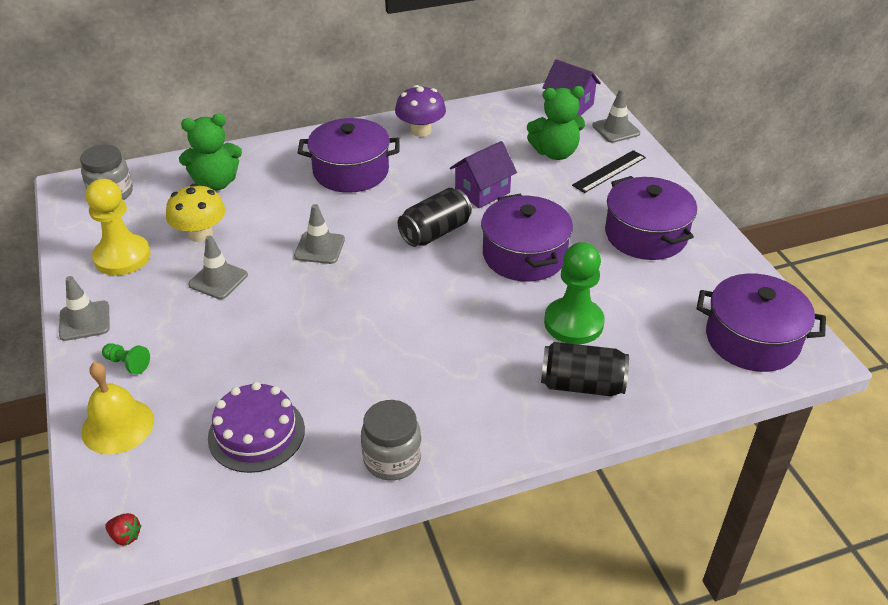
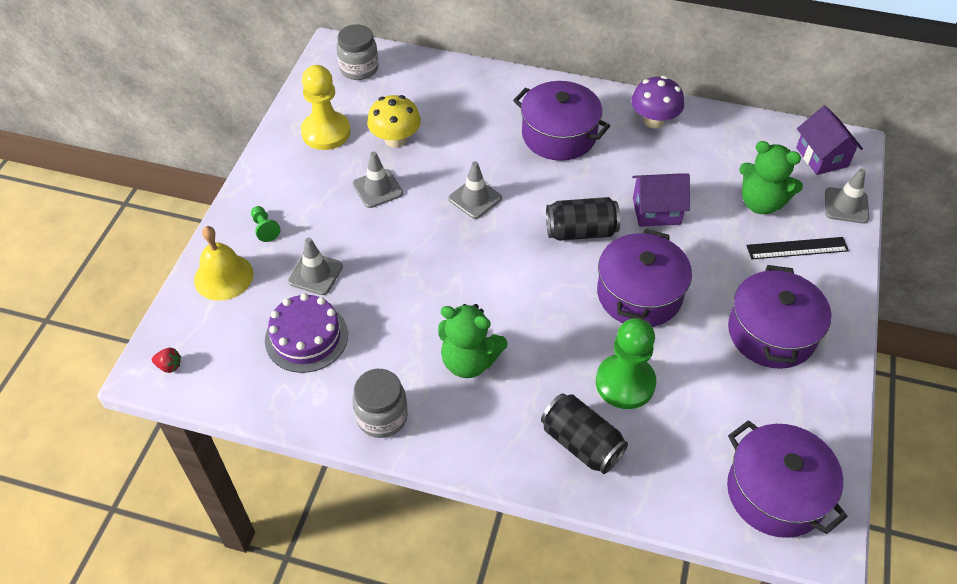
camera: 35 degrees right, 10 degrees up
(84, 321) = (262, 176): grey traffic cone -> grey traffic cone (315, 274)
(125, 536) = (169, 366): red strawberry -> red strawberry turned 45 degrees counterclockwise
(216, 183) = (442, 95): green teddy bear -> green teddy bear (469, 361)

